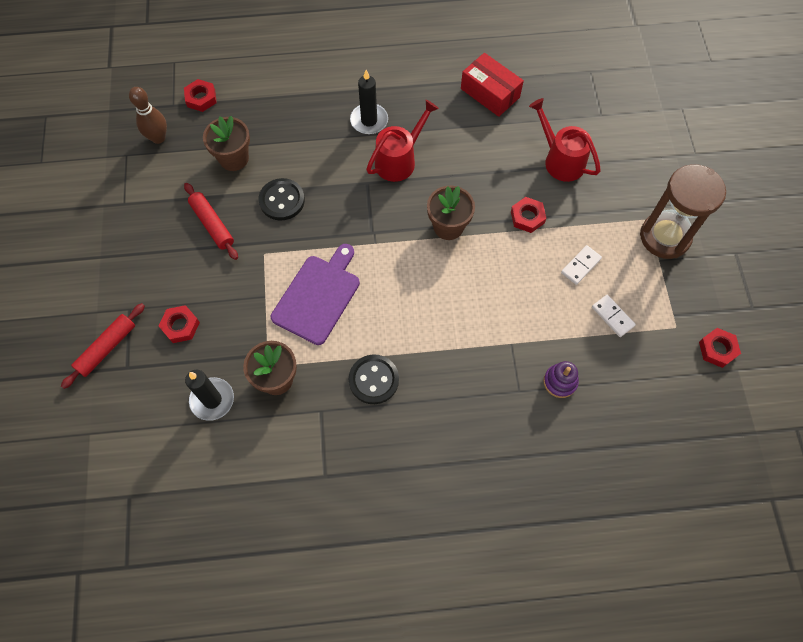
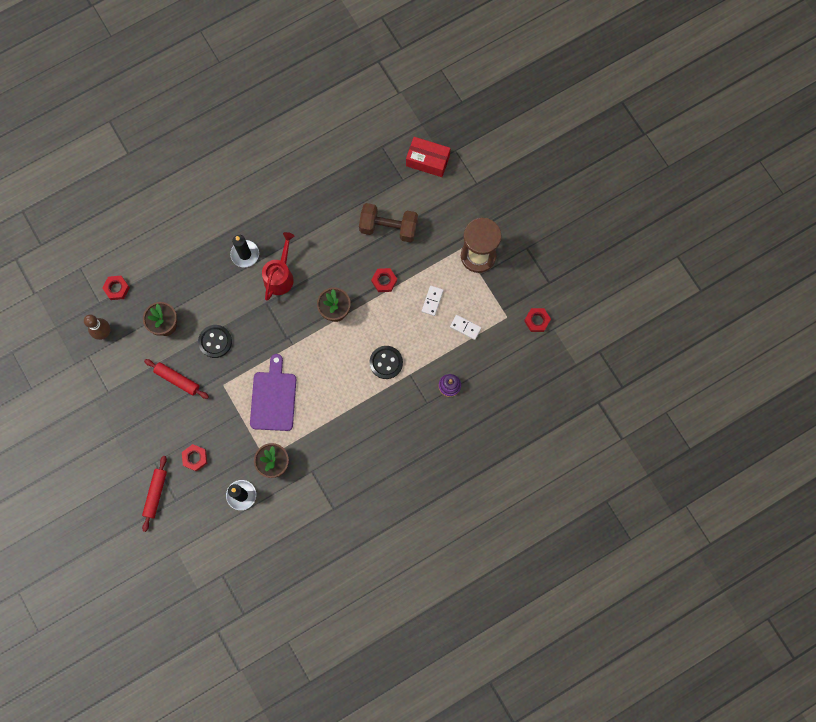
camera: 25 degrees left, 10 degrees up
(374, 380) = (335, 437): black button -> black button (386, 362)
(490, 93) = (319, 195): red box -> red box (427, 160)
(560, 160) = (388, 228): red watering can -> brown dumbbell

